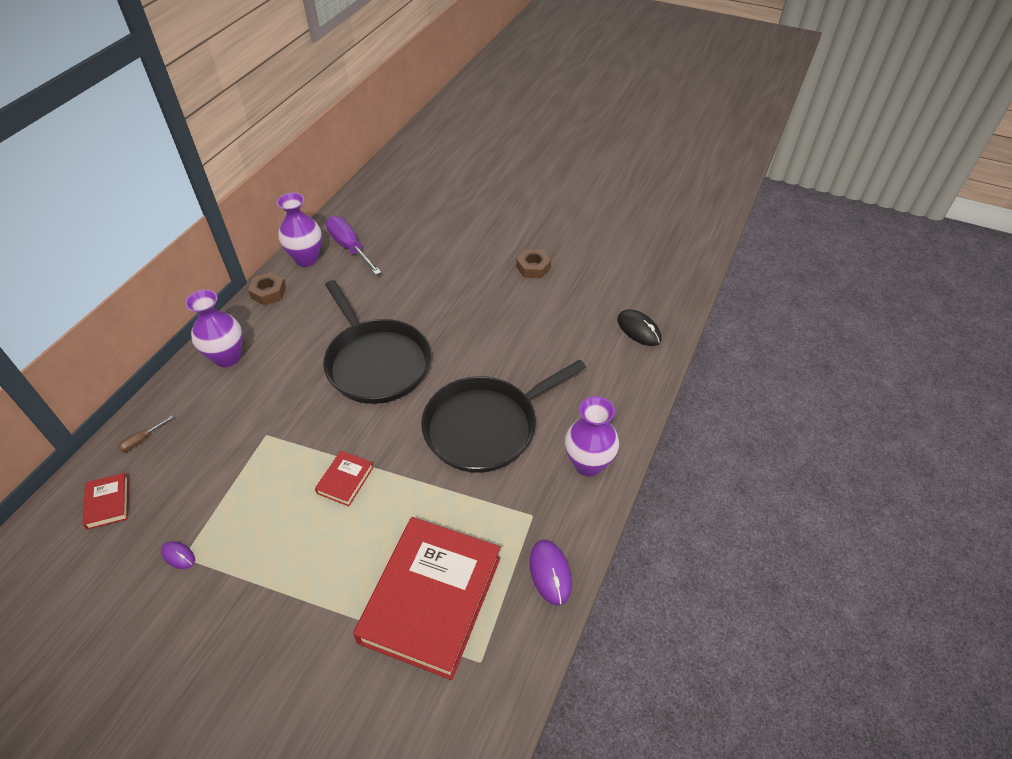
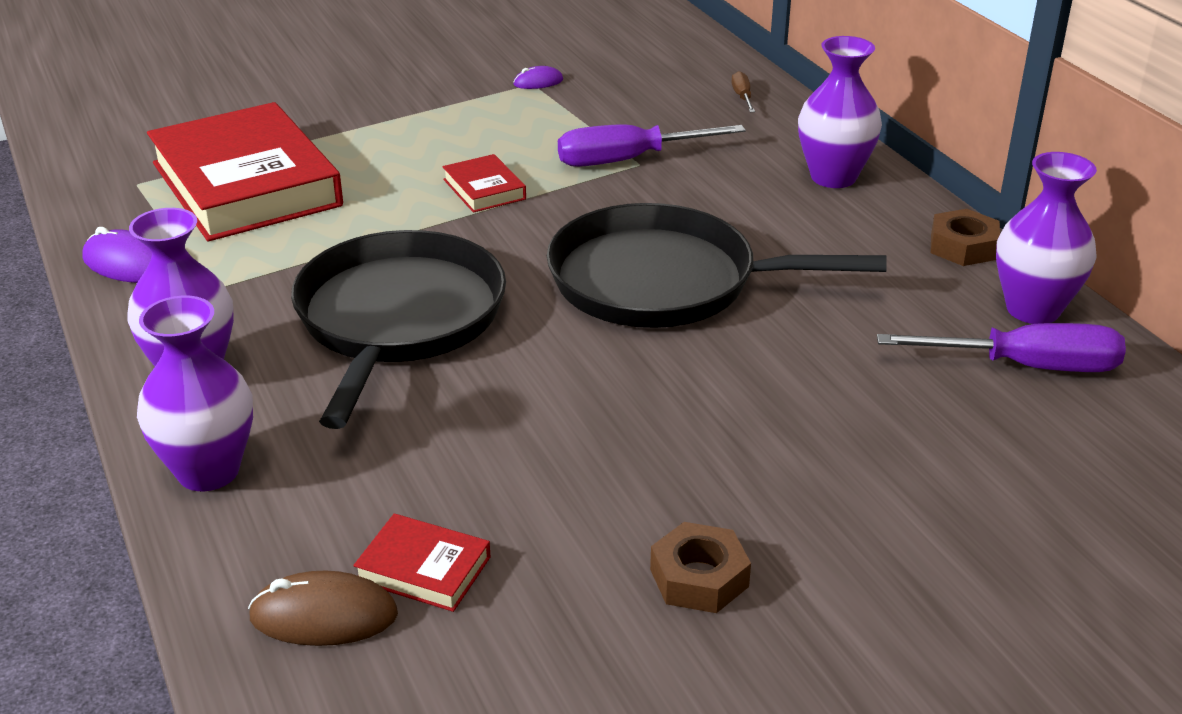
camera: 130 degrees right, 15 degrees down
(108, 503) = (668, 66): red book -> red book (423, 569)
(264, 442) = (628, 160): none -> purple screwdriver
(625, 407) = (208, 471): none -> purple vase
(638, 330) = (324, 616): black mouse -> brown mouse

